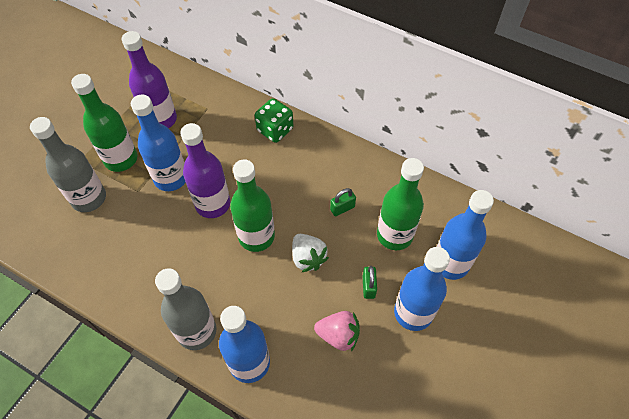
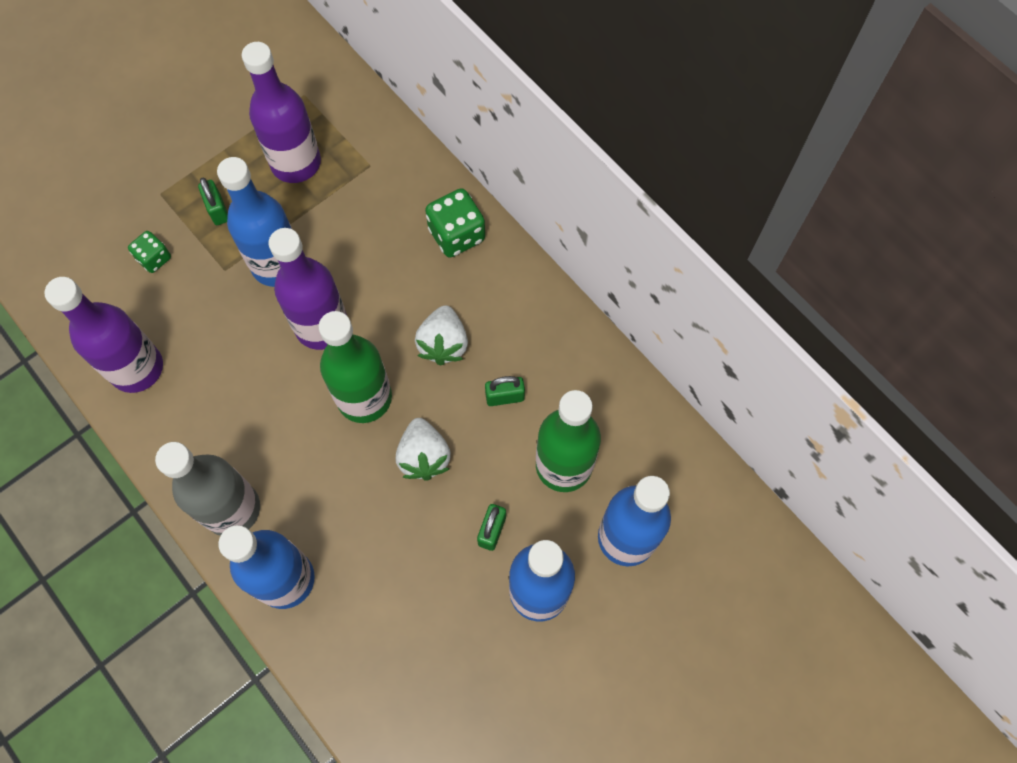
camera: 20 degrees right, 10 degrees up
(89, 198) = (154, 258): grey bottle -> green dice
(100, 266) = (137, 368): none -> purple bottle
(121, 159) = (218, 210): green bottle -> green padlock
(292, 191) = (443, 344): none -> white strawberry
(338, 335) = (420, 585): pink strawberry -> none

